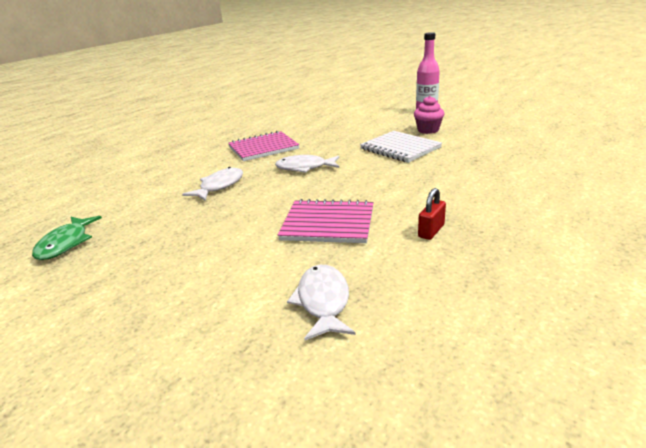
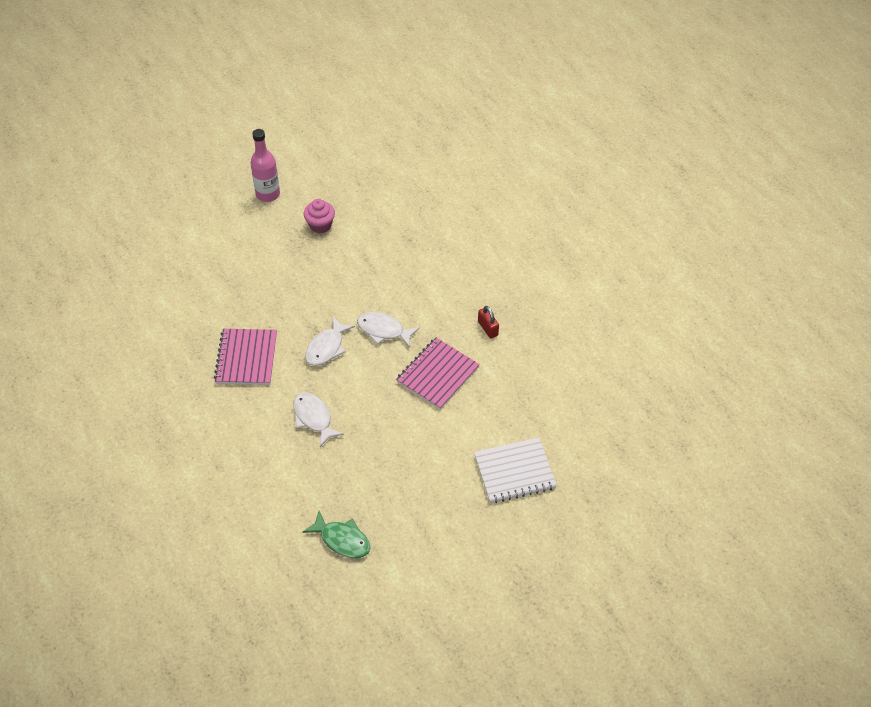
camera: 65 degrees left, 25 degrees up
(323, 302) = (520, 413): white fish -> white fish (383, 330)
(400, 148) = (344, 267): white notebook -> white notebook (514, 472)

